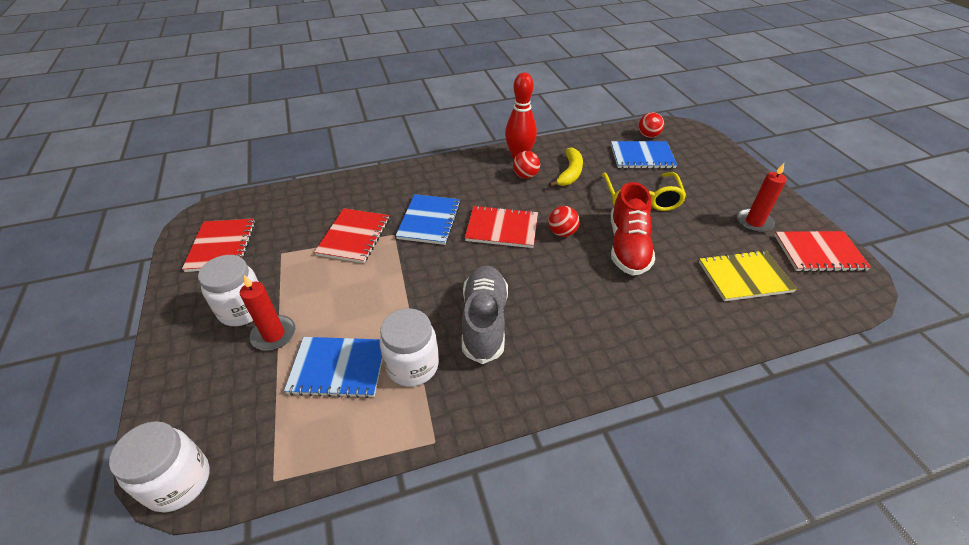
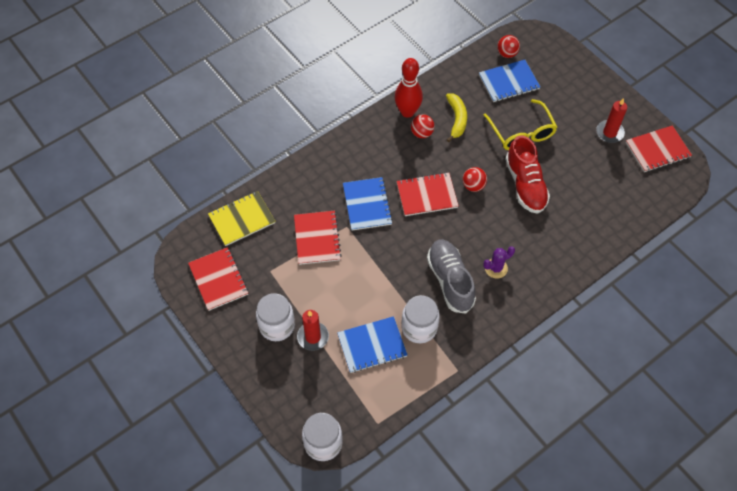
camera: 20 degrees left, 15 degrees up
(552, 324) = (496, 268): none -> purple cactus
(744, 277) = (611, 188): yellow notebook -> yellow notebook (242, 219)

